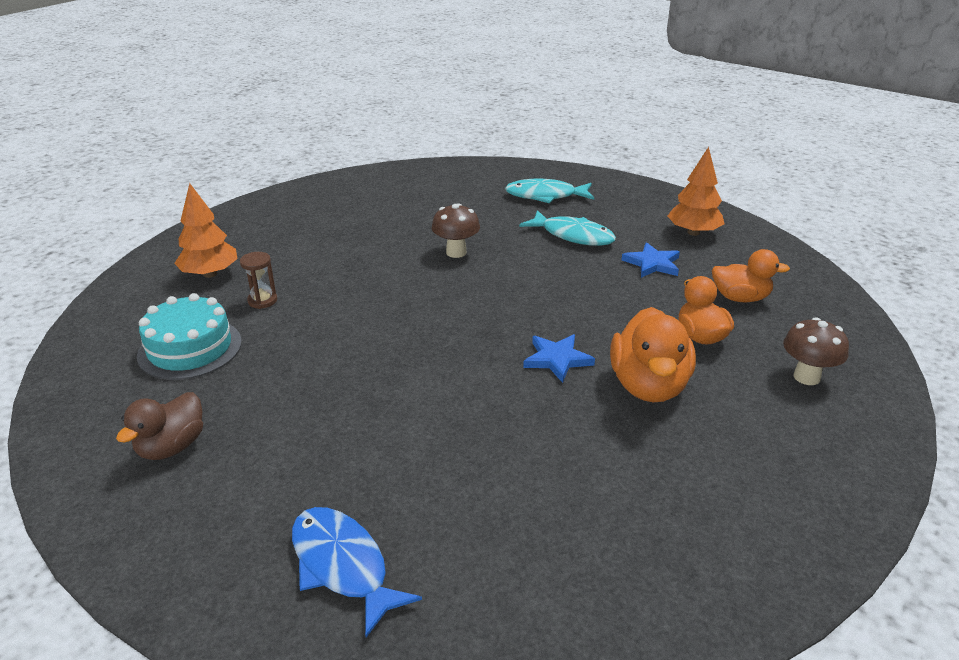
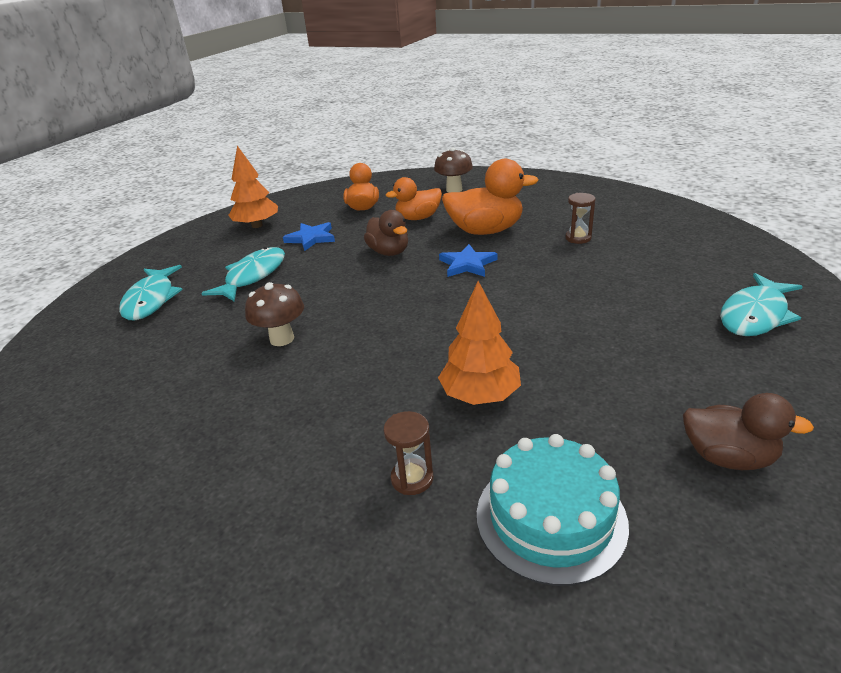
camera: 95 degrees left, 0 degrees up
(210, 274) = (337, 580): orange tree -> orange tree (480, 395)
(342, 566) = (755, 315): blue fish -> turquoise fish
(604, 310) = (389, 252): none -> brown duck
(607, 465) = (578, 238): none -> brown hourglass

